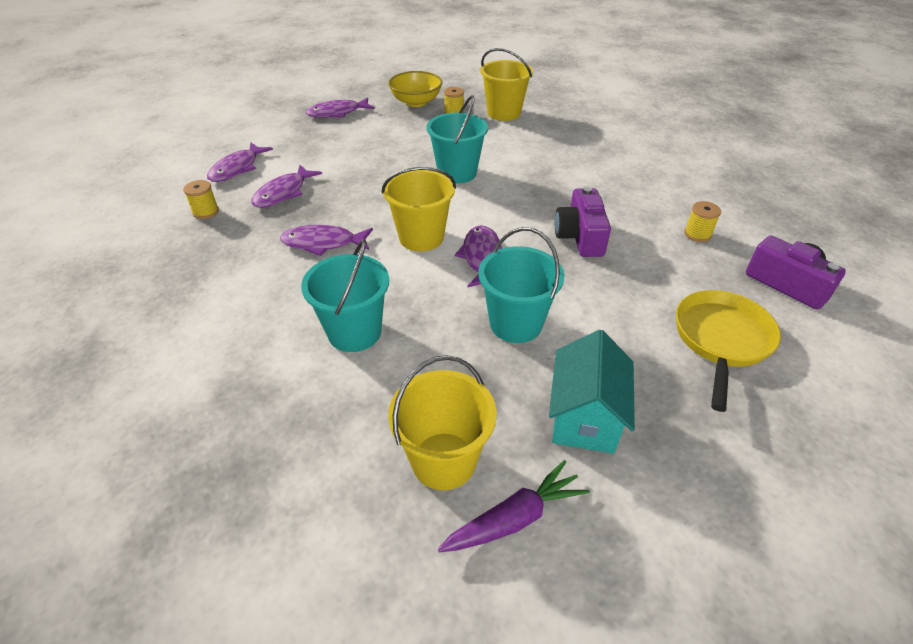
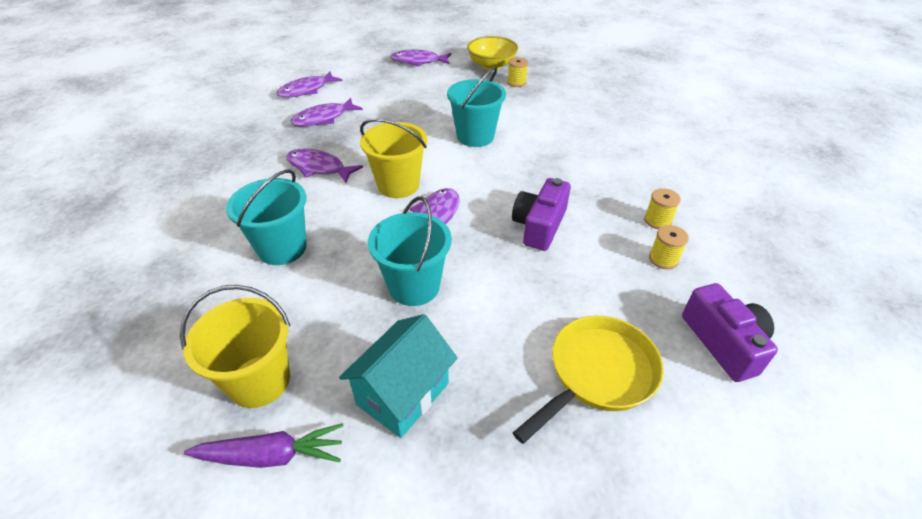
camera: 25 degrees right, 0 degrees up
(206, 212) = (258, 119): yellow spool -> yellow spool (657, 221)
(504, 113) = (563, 92): yellow bucket -> none

